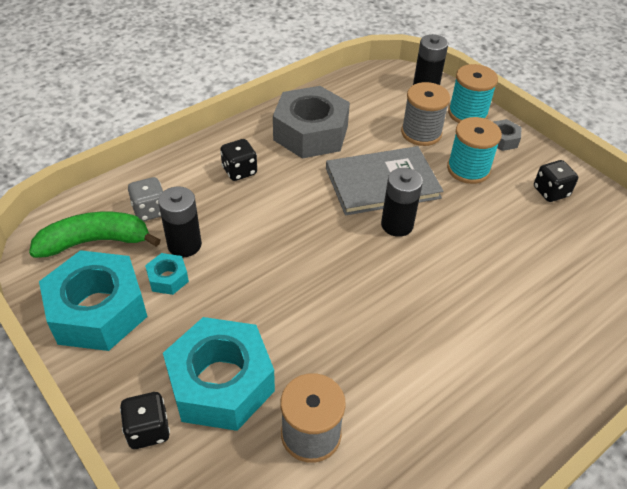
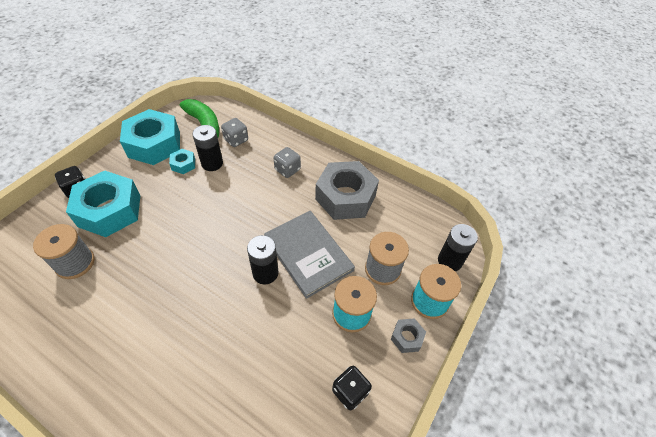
camera: 70 degrees right, 5 degrees up
(239, 171) = (287, 170): black dice -> grey dice

